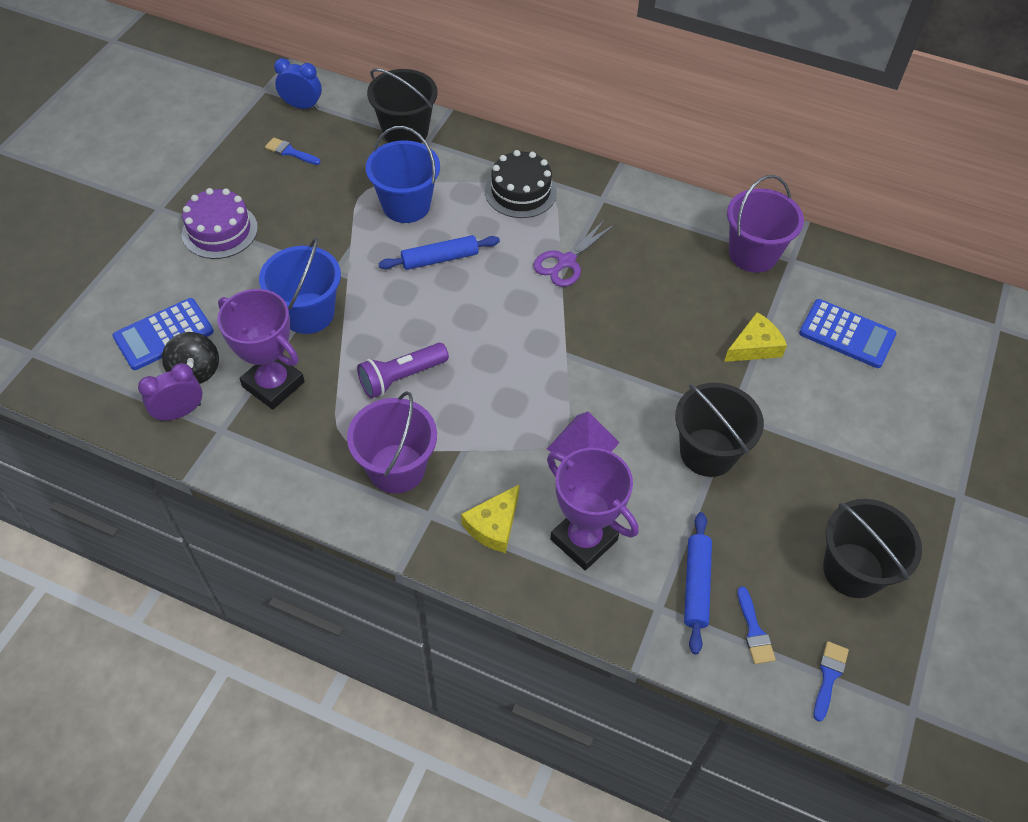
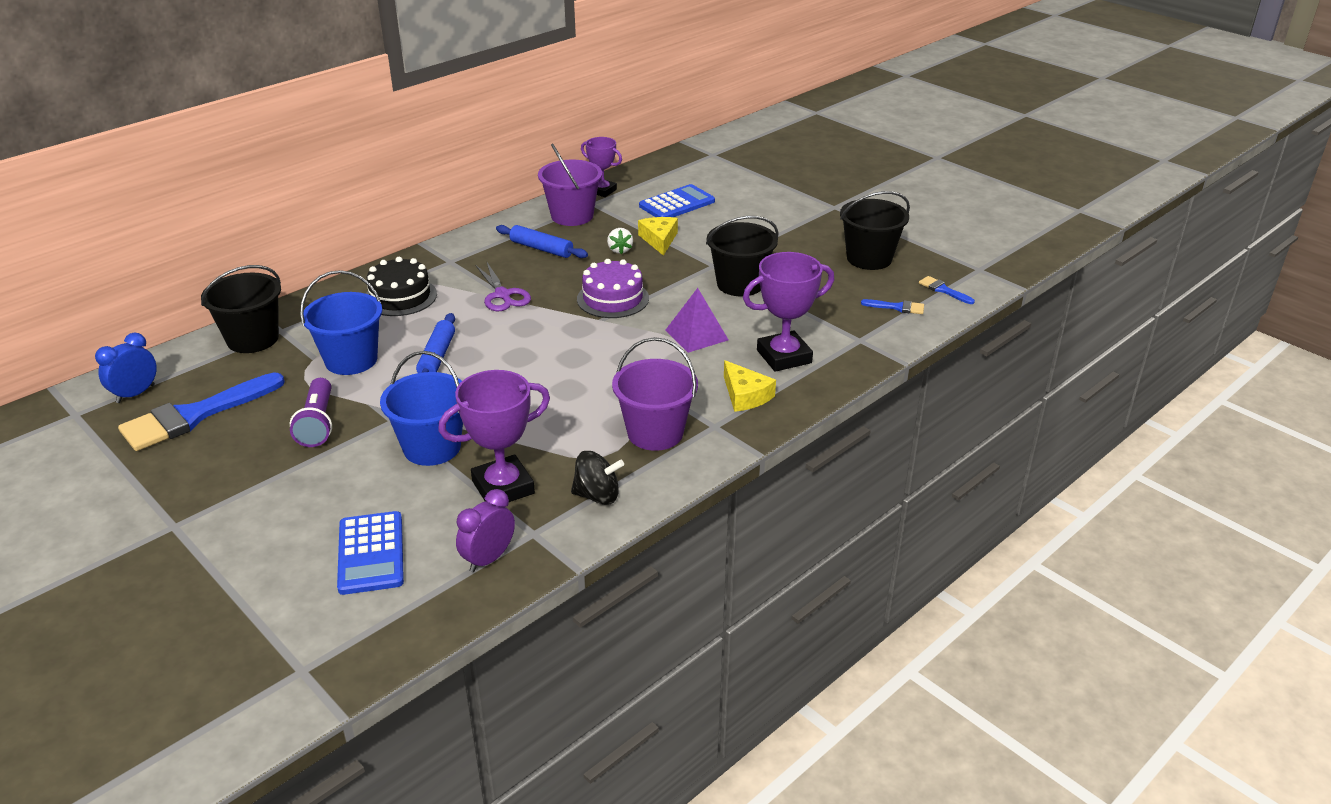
camera: 65 degrees left, 20 degrees down
(180, 412) = (488, 559): purple clock -> purple clock turned 45 degrees clockwise
(195, 371) = (442, 538): black spinning top -> black spinning top (597, 495)
(220, 231) = (258, 486): purple cake -> purple cake (613, 299)
(290, 152) = (195, 415): blue brush -> blue brush, size x2.28
(401, 377) = (557, 409): purple flashlight -> purple flashlight (317, 424)
(696, 585) = (849, 319): blue rolling pin -> blue rolling pin (541, 249)
(710, 320) = (620, 250): none -> white strawberry
(826, 258) = (602, 191): none -> purple trophy

